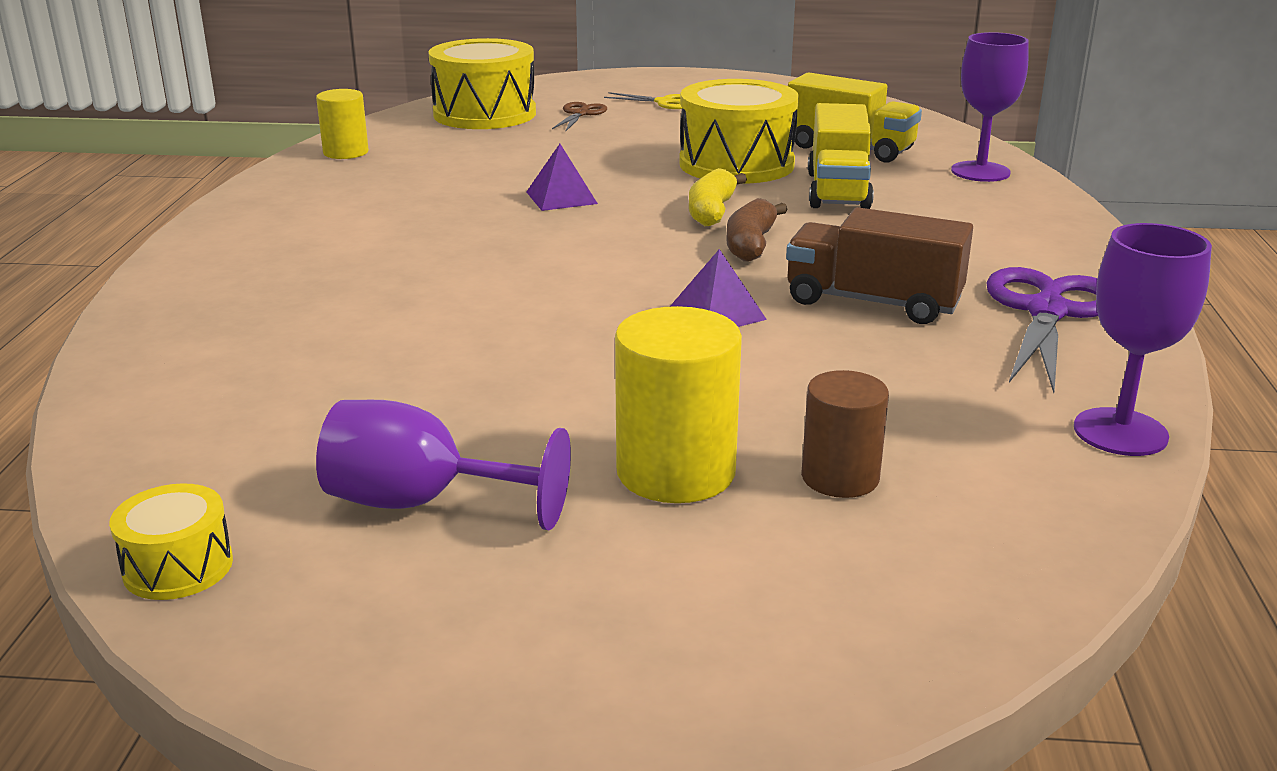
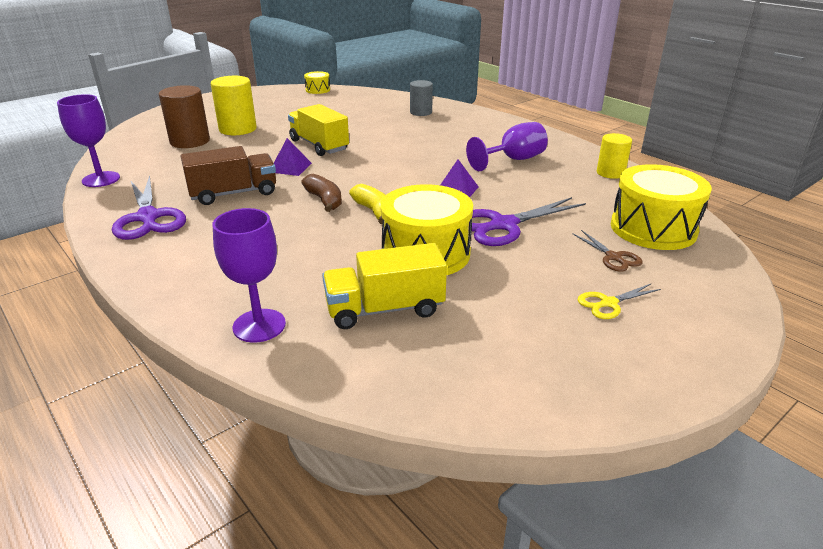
camera: 135 degrees right, 5 degrees up
(226, 338) = (421, 112): none -> grey cylinder
(421, 503) = (290, 108): purple goblet -> purple goblet (513, 160)
(606, 157) = (503, 225): none -> purple scissors
(838, 190) = (333, 257): yellow truck -> yellow truck (319, 145)
(840, 477) = (190, 141): brown cylinder -> brown cylinder, size x1.55

